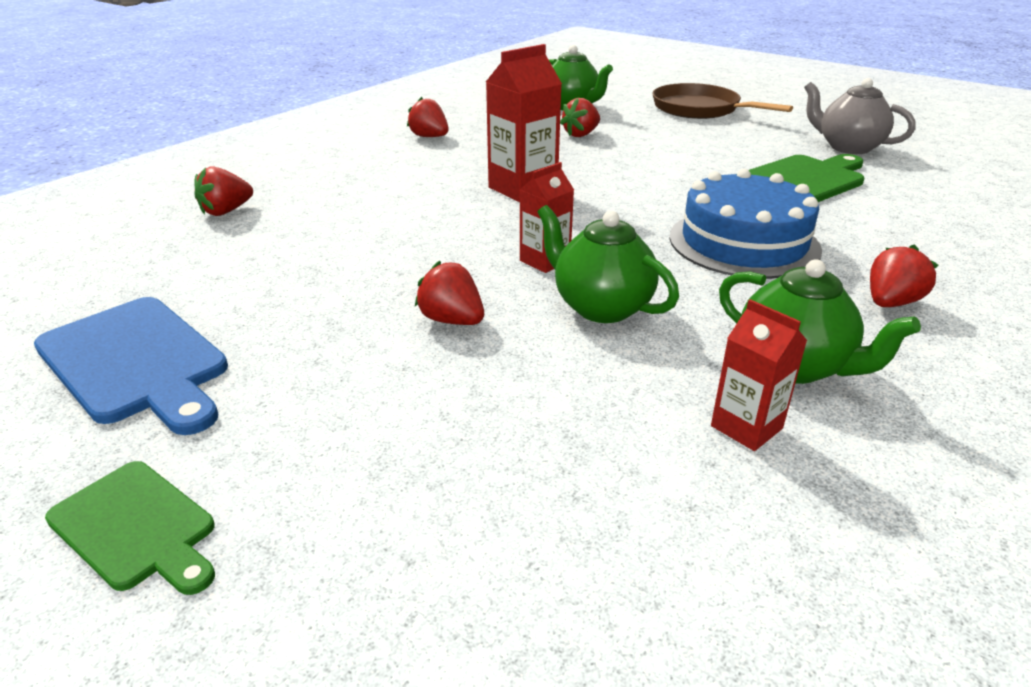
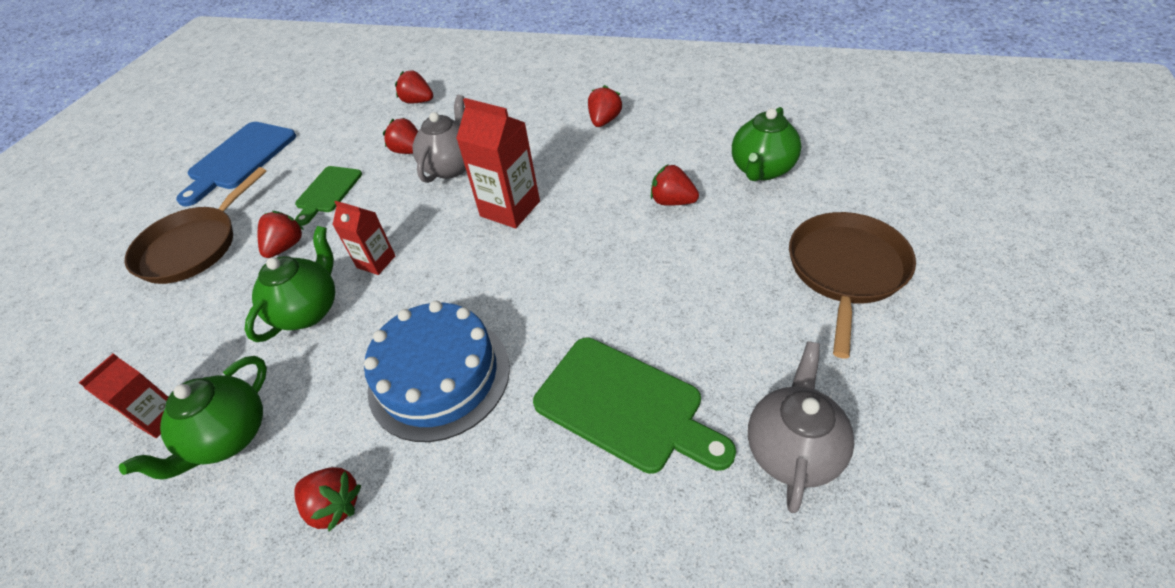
camera: 75 degrees right, 15 degrees up
(136, 527) = (118, 220): green cutting board -> green cutting board (327, 192)
(339, 226) = (409, 151): none -> red strawberry
(358, 410) = (193, 246): none -> brown pan
(409, 206) = (451, 166): none -> grey teapot

